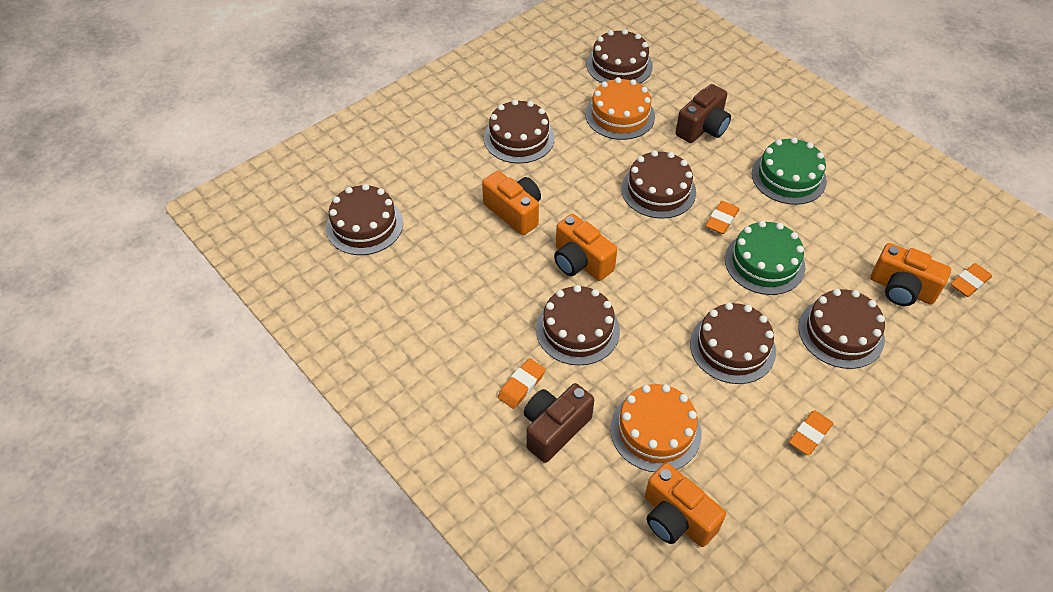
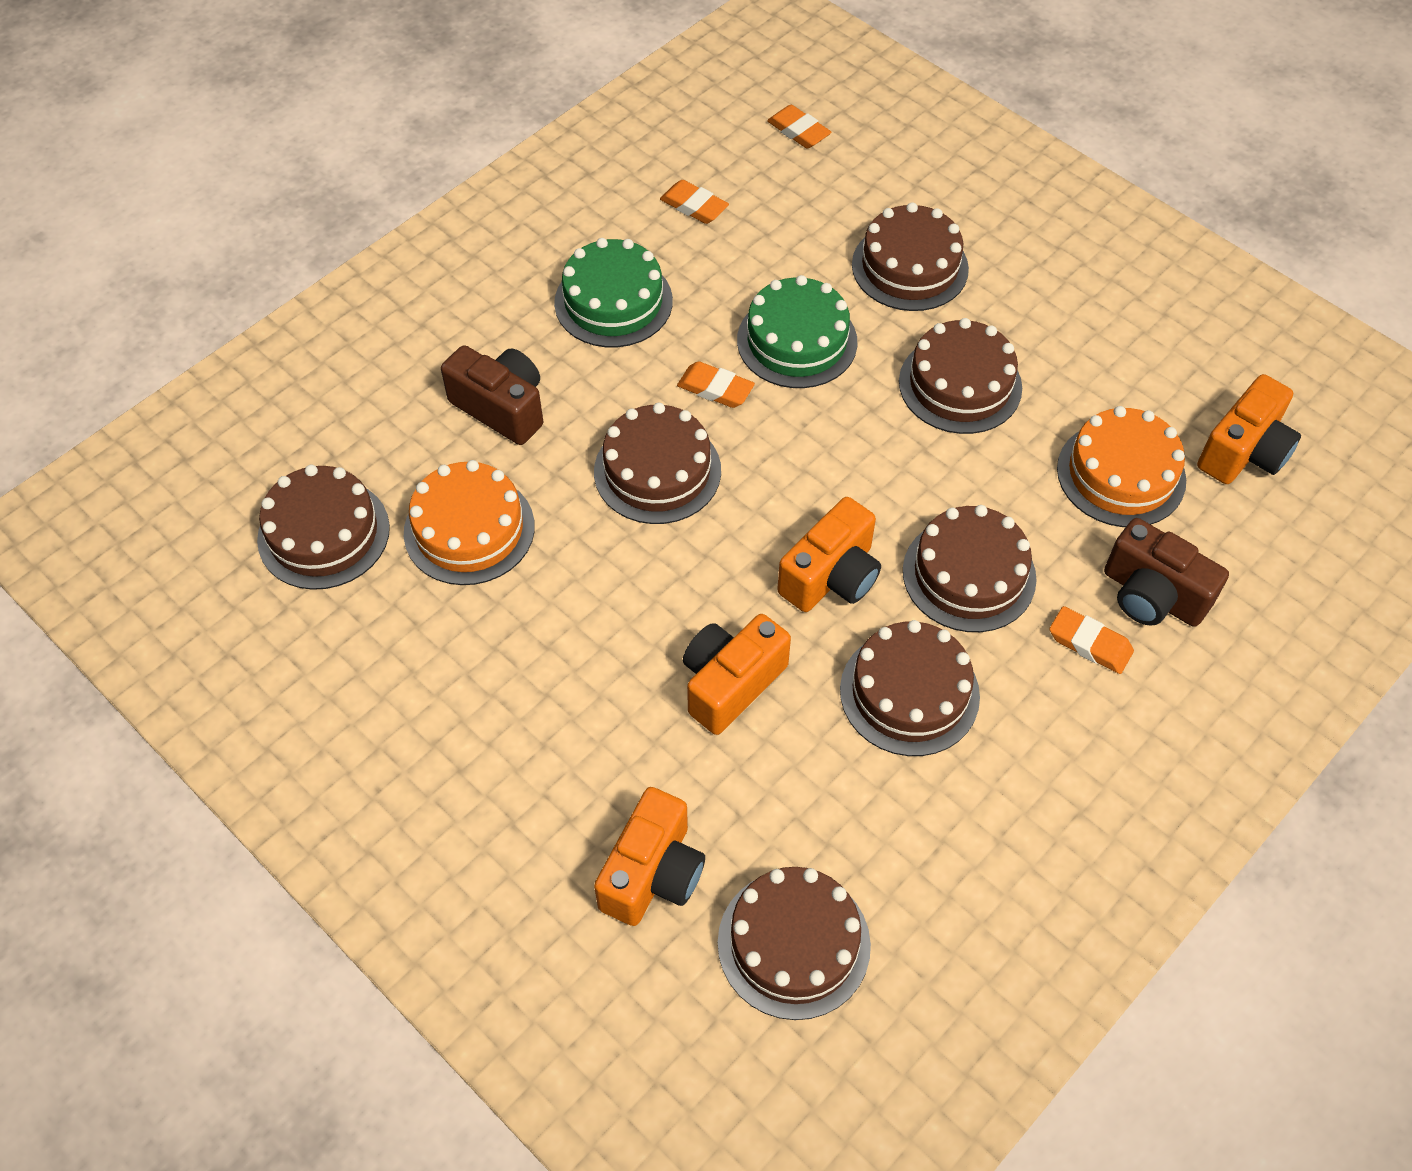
camera: 95 degrees left, 5 degrees up
(519, 138) = (535, 692): brown cake -> brown cake (909, 693)
(809, 435) = (1080, 311): orange eraser -> orange eraser (694, 206)
(901, 289) = (822, 198): orange camera -> orange camera (653, 873)

